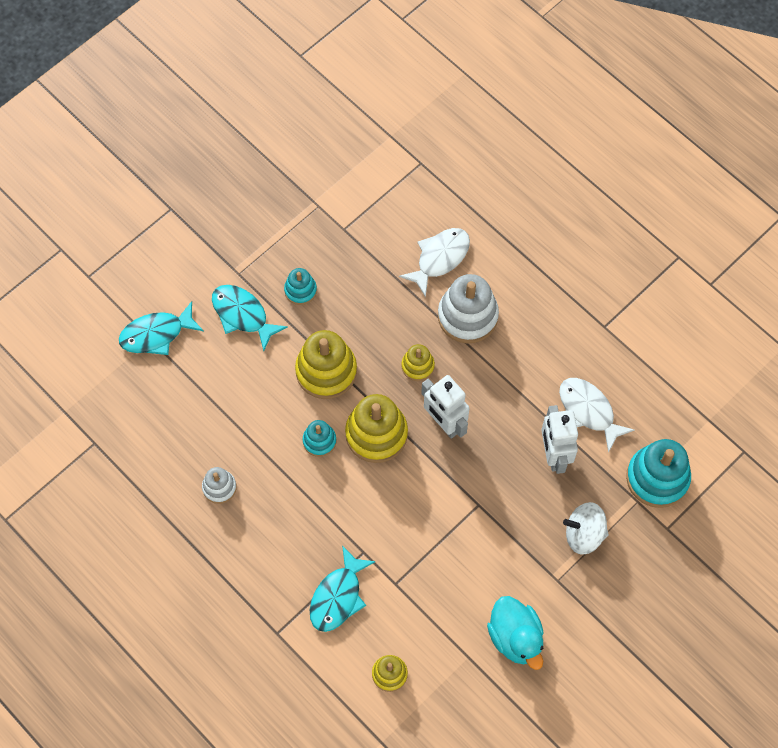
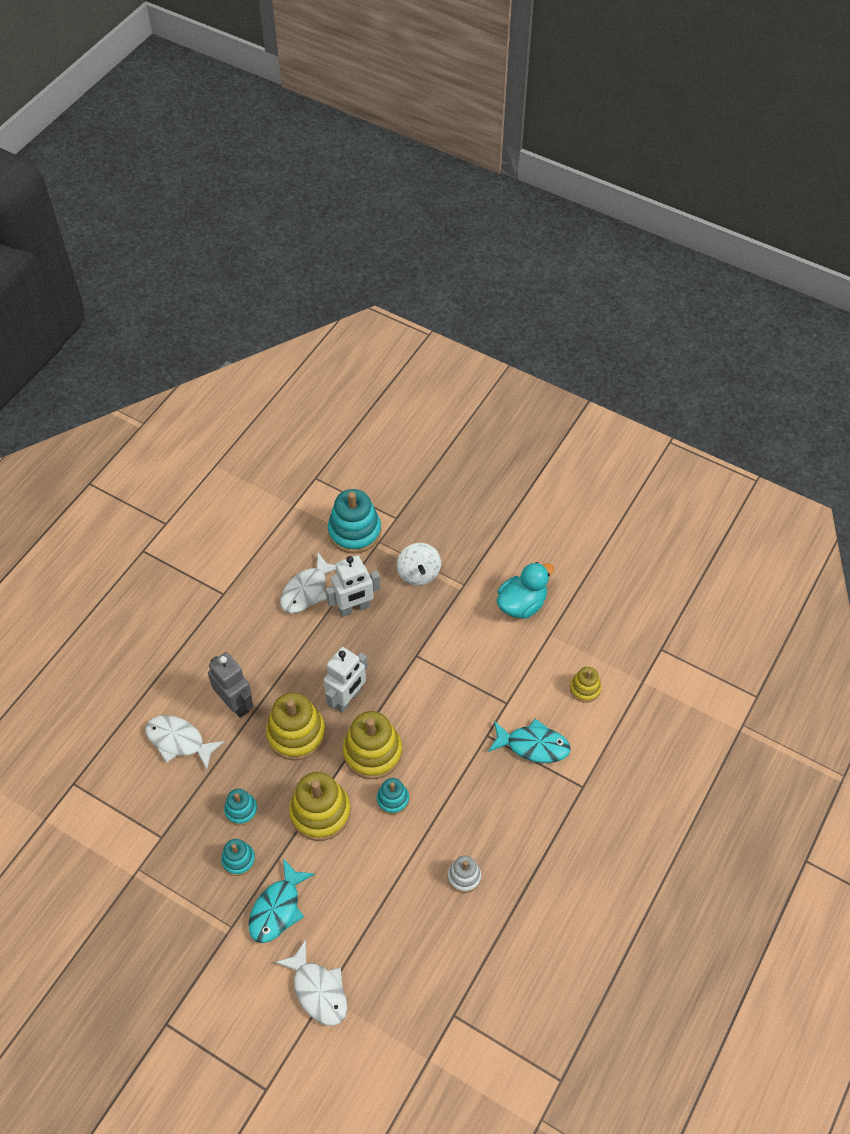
camera: 105 degrees left, 10 degrees down
(156, 334) = (318, 990): turquoise fish -> white fish
(350, 301) = (241, 810): none -> turquoise stacking toy
(417, 366) = (296, 734): yellow stacking toy -> yellow stacking toy, size x1.85
(467, 316) = (235, 703): white stacking toy -> grey robot

